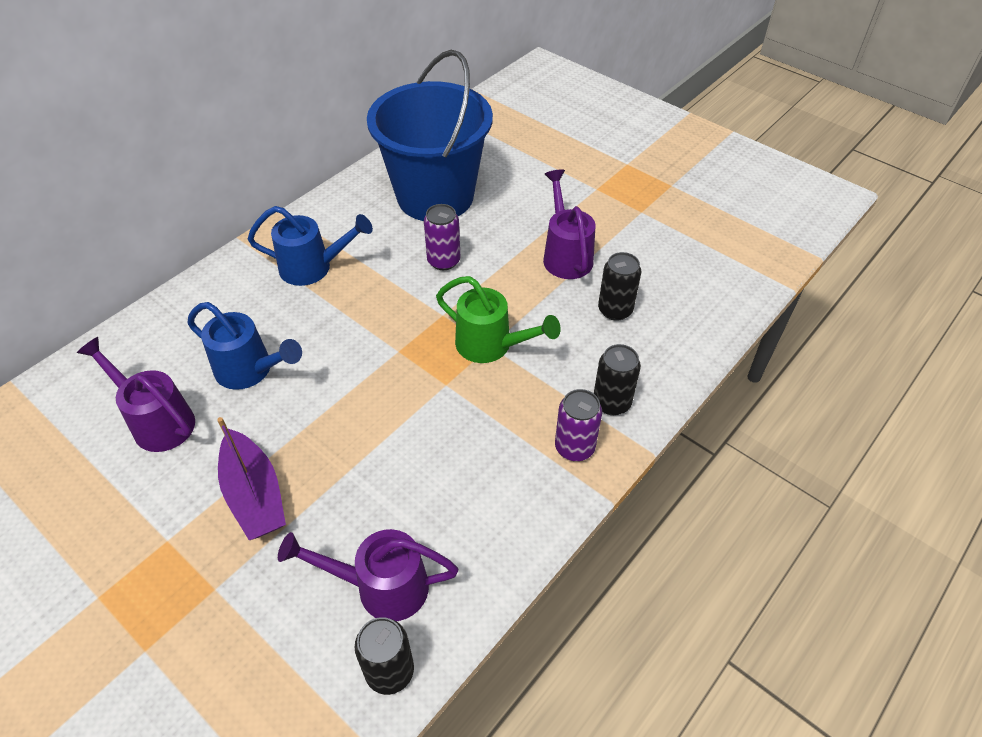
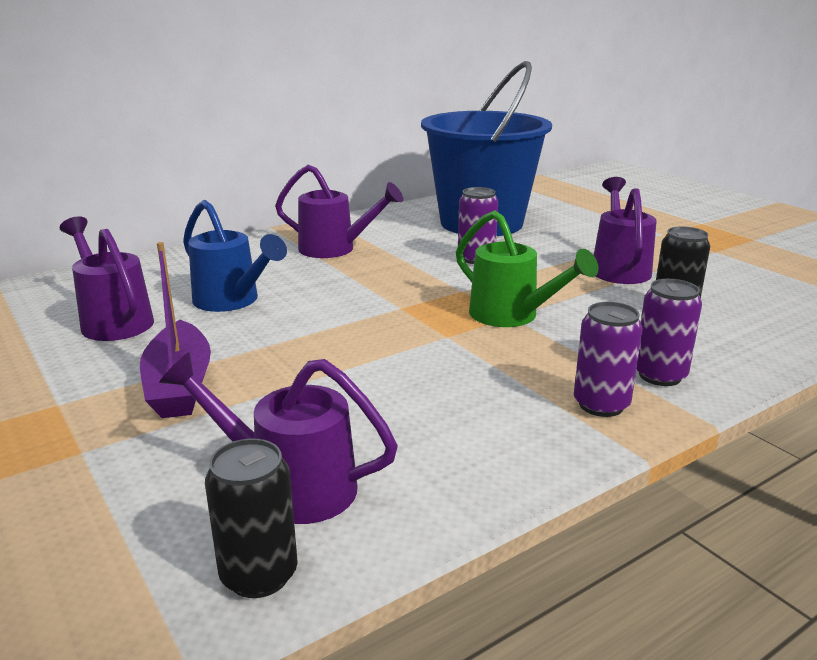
camera: 15 degrees right, 25 degrees down
(313, 268) = (335, 249): blue watering can -> purple watering can
(611, 402) = (660, 375): black can -> purple can

